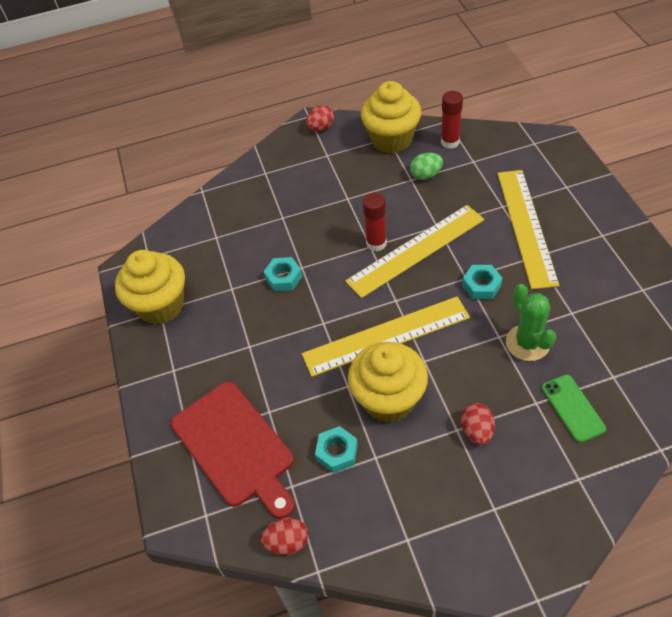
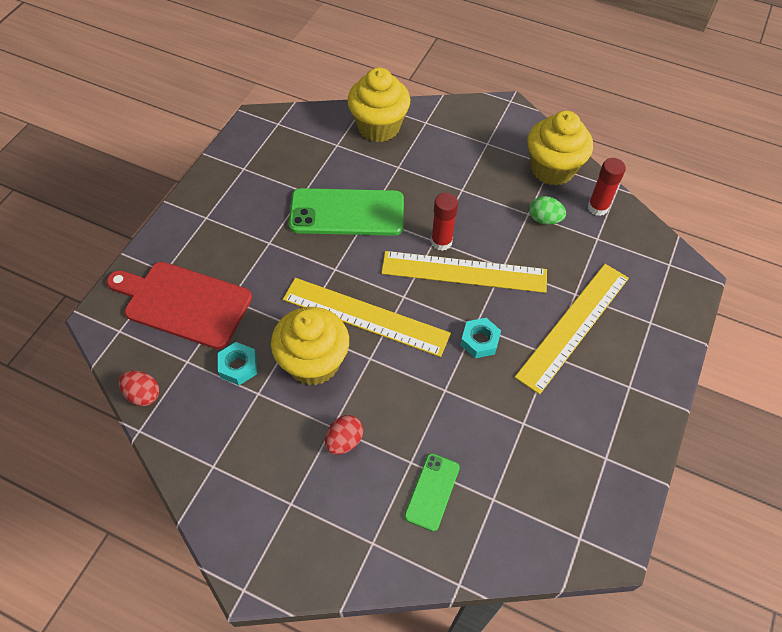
camera: 35 degrees right, 5 degrees up
(161, 305) = (247, 165): yellow cupcake -> yellow cupcake (378, 127)
(235, 446) = (184, 303): red cutting board -> red cutting board turned 105 degrees clockwise
(283, 277) = (347, 213): turquoise nut -> green phone
(321, 128) = (508, 117): red egg -> none
(527, 343) = (459, 414): green cactus -> none

